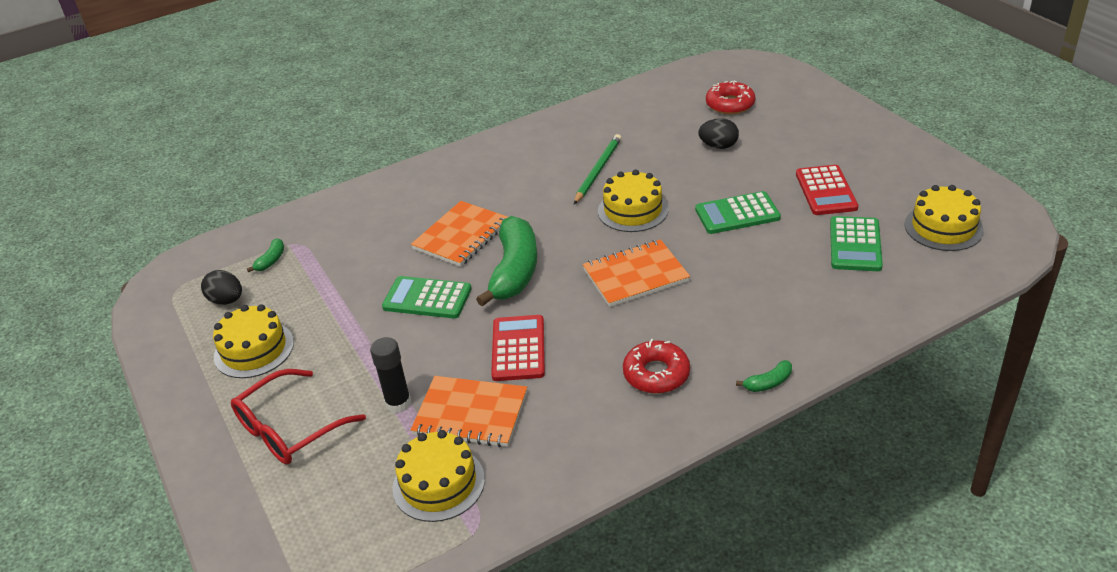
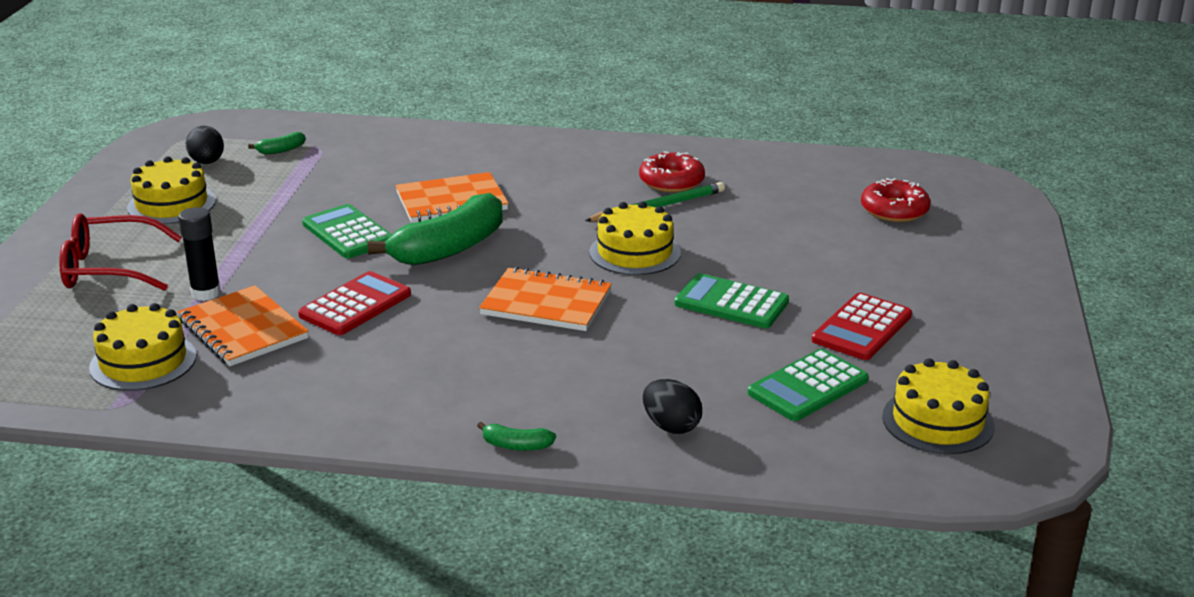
camera: 35 degrees right, 10 degrees down
(656, 374) = (432, 384): red donut -> red donut (671, 181)
(718, 146) = (816, 239): black egg -> black egg (671, 426)

